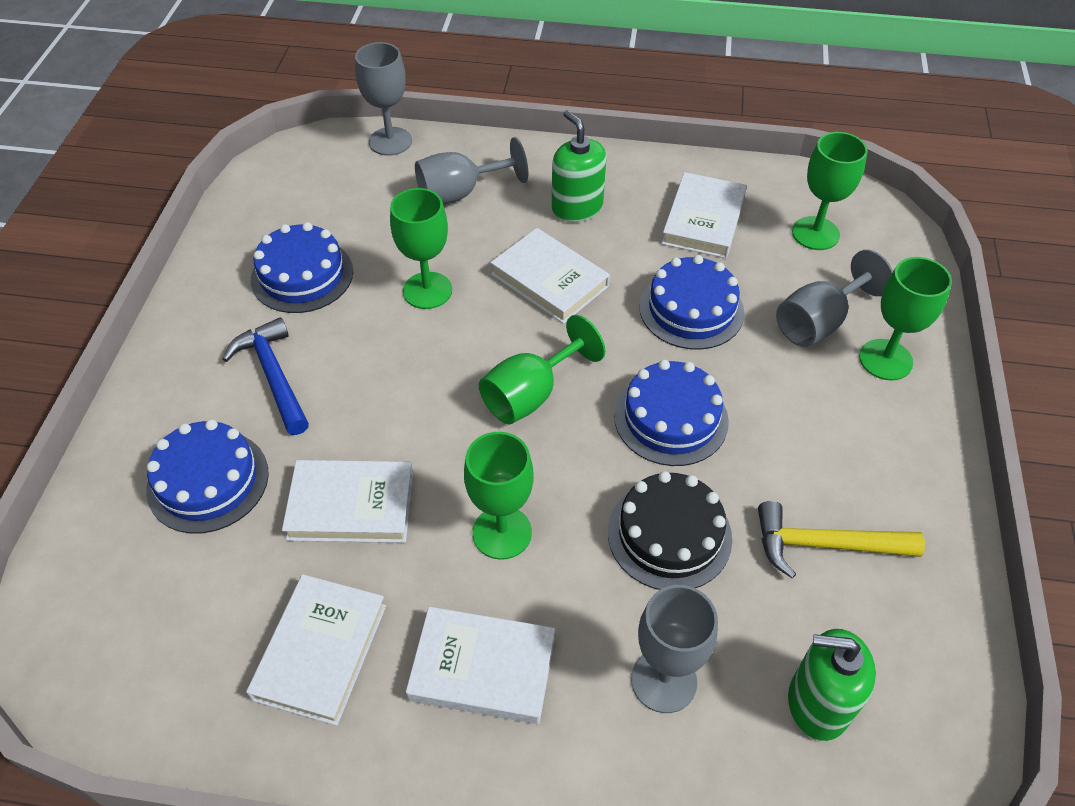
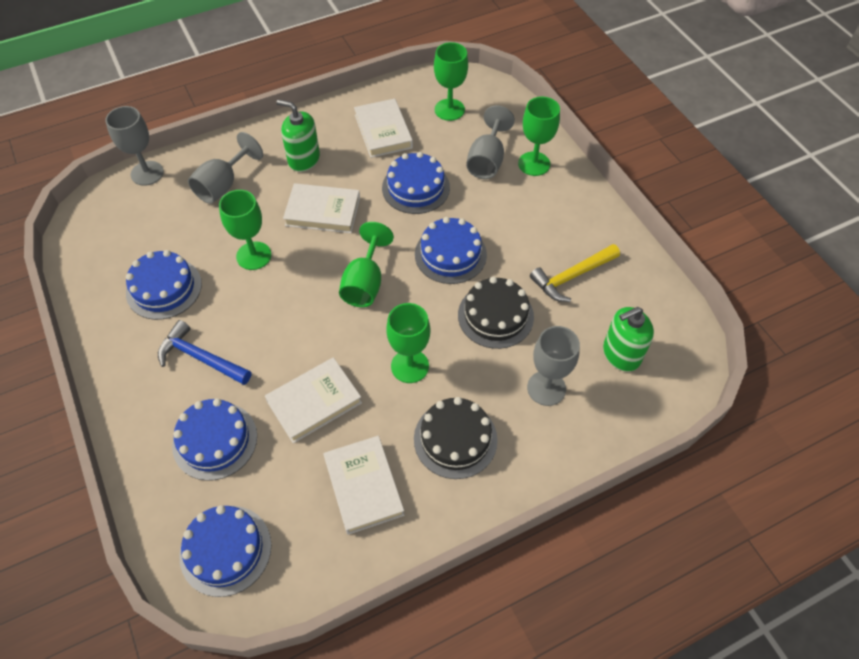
camera: 35 degrees left, 5 degrees up
(109, 620) = (225, 550): none -> blue cake
(483, 668) = (455, 439): white book -> black cake

